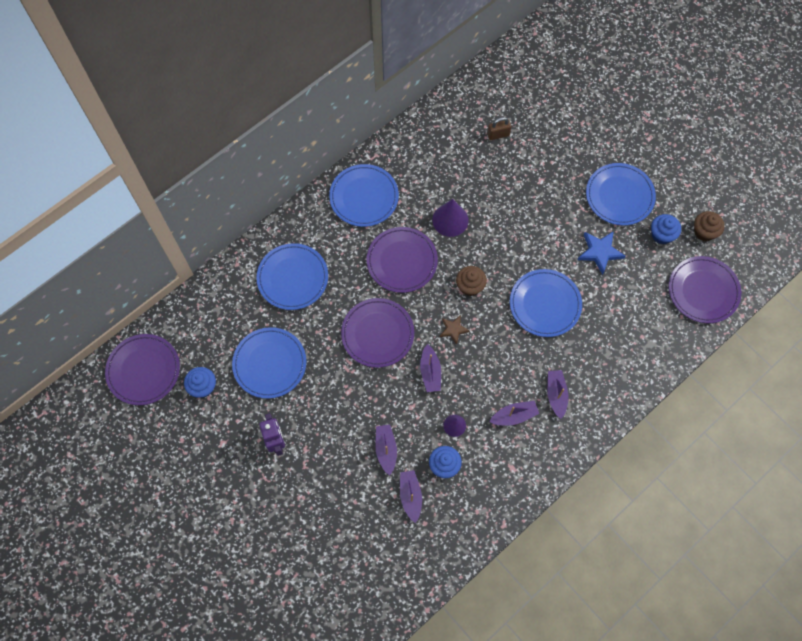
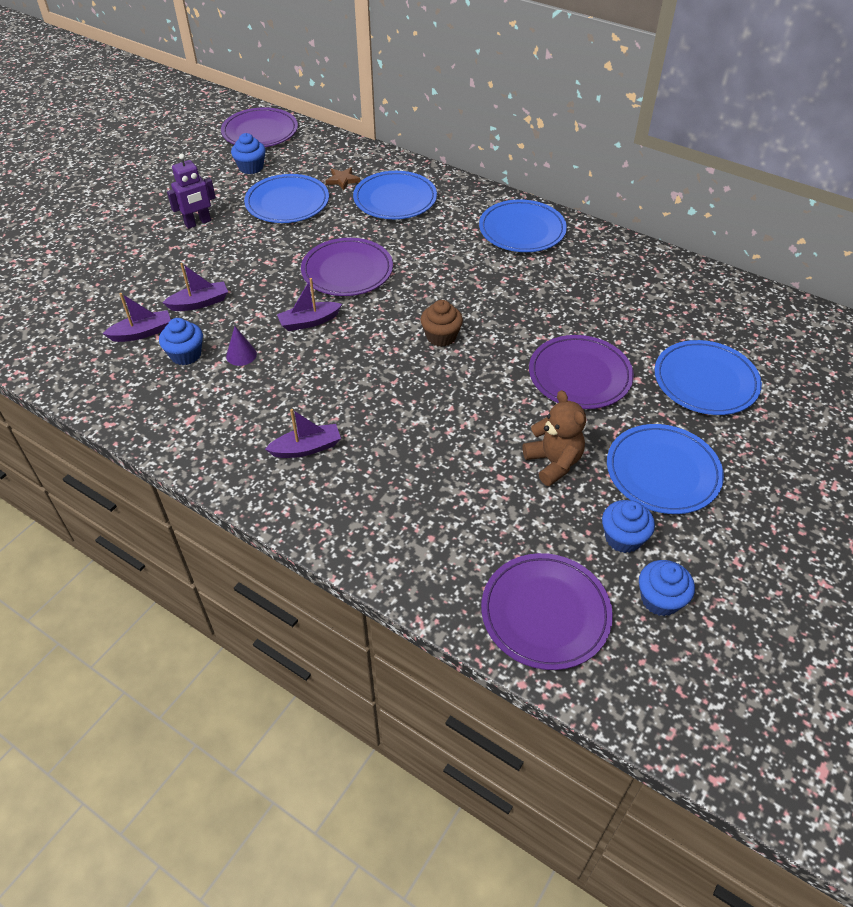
camera: 75 degrees right, 20 degrees down
(402, 261) = (451, 273): purple plate -> purple plate (579, 375)
(450, 220) = (528, 303): purple cone -> none
(453, 330) = (373, 332): brown star -> brown star (342, 180)
(498, 135) = (680, 325): brown padlock -> none
(514, 416) = (265, 409): purple boat -> none
(545, 304) = (443, 414): blue plate -> blue plate (705, 381)
(599, 252) = (553, 462): blue star -> brown teddy bear
(704, 232) = (660, 599): brown cupcake -> blue cupcake

